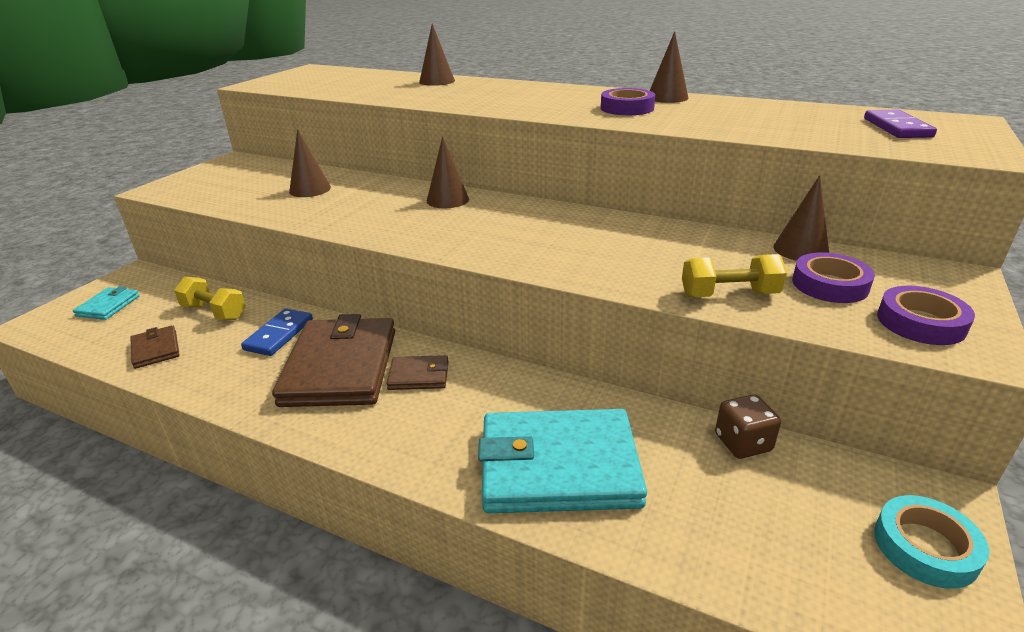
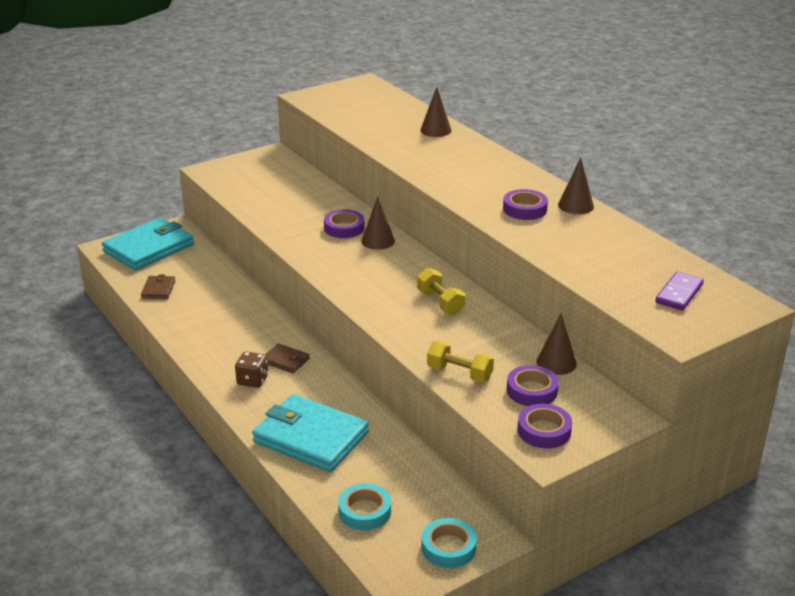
camera: 30 degrees right, 0 degrees up
(108, 306) = (149, 248): turquoise wallet -> turquoise wallet, size x2.19
(214, 312) = (204, 274): yellow dumbbell -> yellow dumbbell (440, 302)
(279, 335) = (230, 304): blue domino -> none
(310, 189) = (299, 201): brown cone -> none
(341, 367) = (248, 338): brown wallet -> none
(393, 199) = (344, 228): none -> purple tape
(742, 443) = (423, 468): brown dice -> brown dice (252, 380)
(758, 549) = (364, 511): none -> turquoise tape

